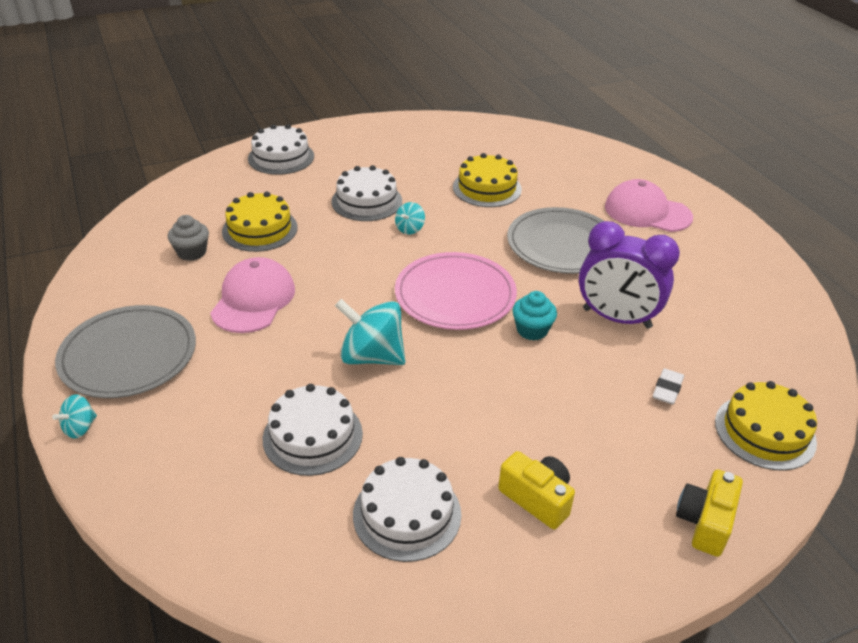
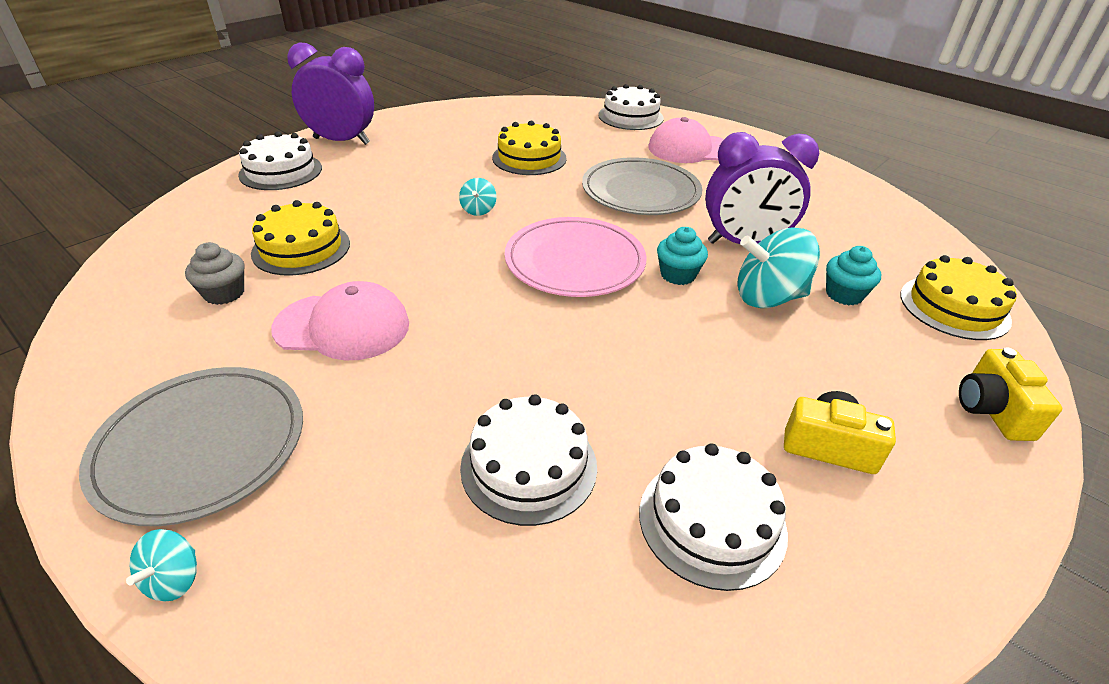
camera: 25 degrees left, 0 degrees up
(253, 300) = (343, 326): pink cap -> pink cap turned 105 degrees clockwise
(342, 137) = (341, 141): none -> purple clock
(367, 201) = (411, 194): white cake -> white cake (630, 116)
(372, 356) = (533, 349): turquoise spinning top -> turquoise spinning top (768, 297)
(667, 389) = (844, 294): white eraser -> turquoise cupcake

